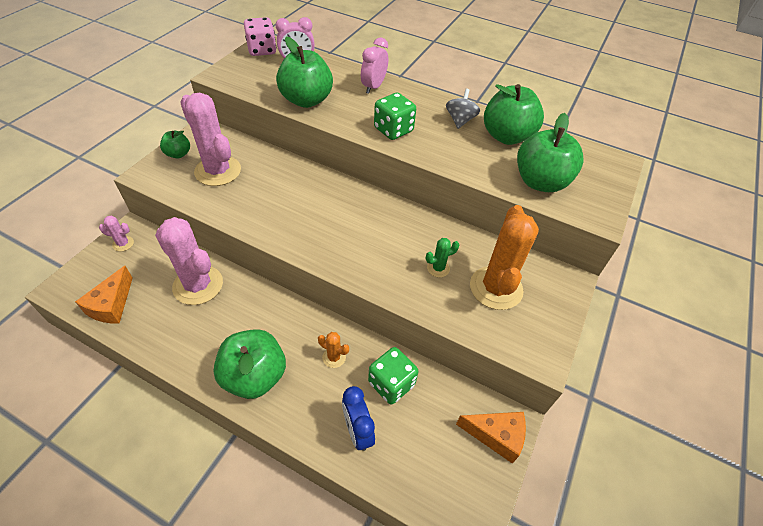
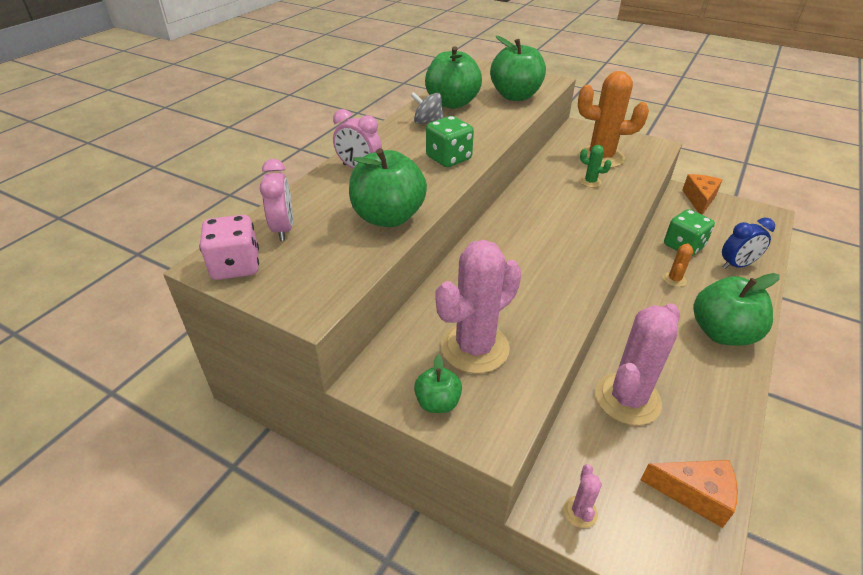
camera: 85 degrees left, 10 degrees down
(438, 268) = (590, 182): green cactus -> green cactus turned 45 degrees counterclockwise

